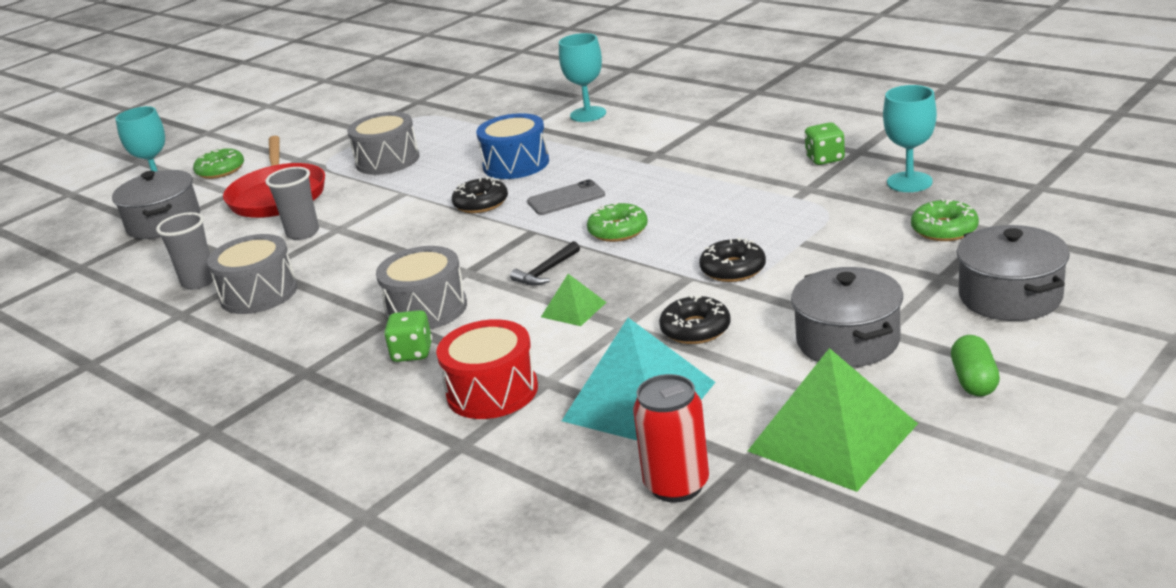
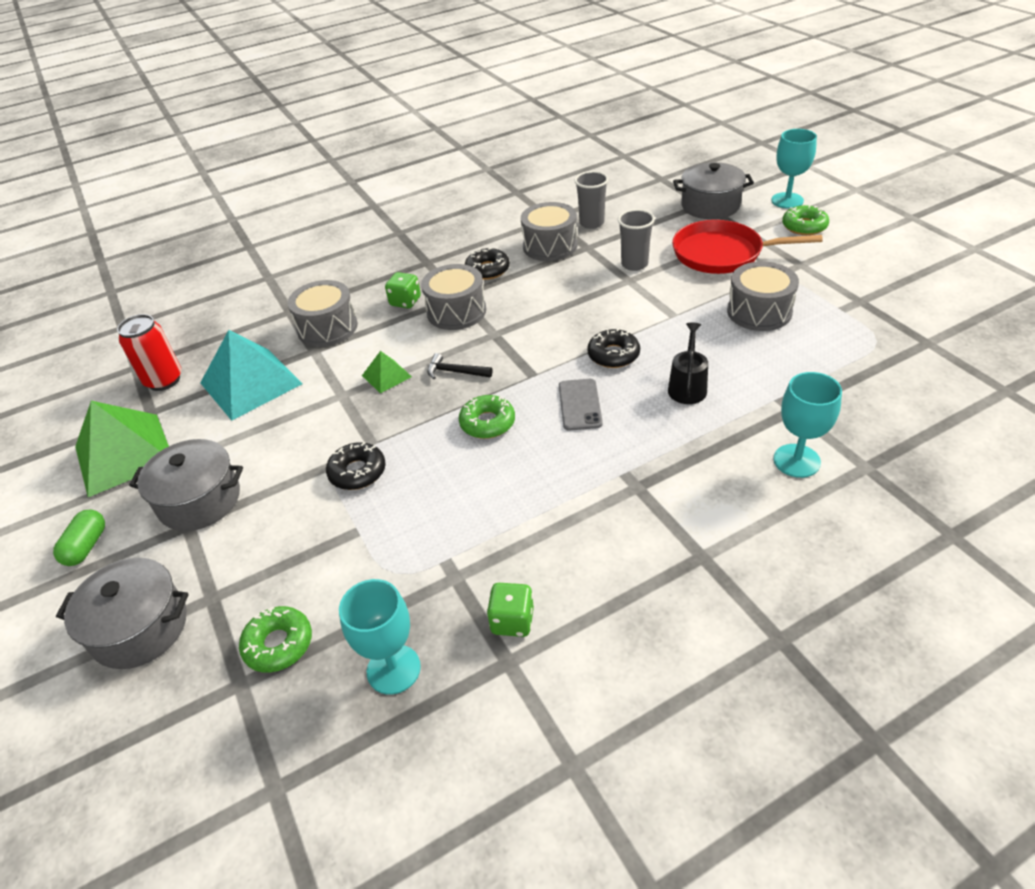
camera: 110 degrees right, 15 degrees up
(492, 391) = (327, 328): red drum -> grey drum
(516, 164) = (687, 386): blue drum -> black watering can
(546, 272) = (455, 372): black hammer -> black hammer turned 45 degrees counterclockwise
(695, 329) = (298, 428): black donut -> black donut (487, 270)
(974, 381) = (86, 546): green capsule -> green capsule turned 75 degrees clockwise

